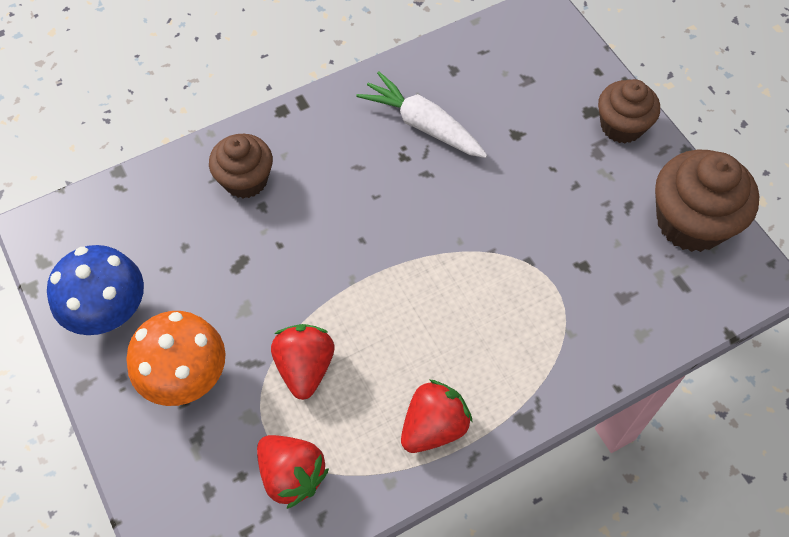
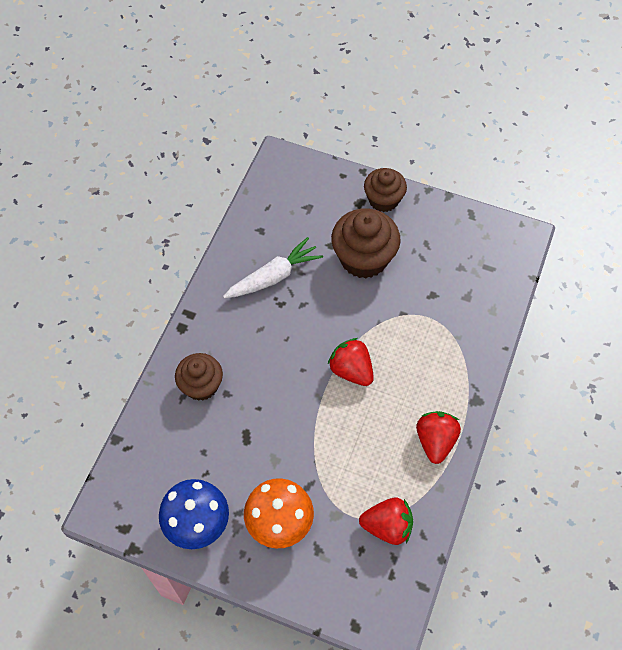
camera: 40 degrees left, 0 degrees up
(305, 367) = (339, 464): red strawberry -> red strawberry (351, 370)
(422, 124) = (274, 276): white carrot -> white carrot turned 150 degrees clockwise
(691, 222) = (465, 230): brown cupcake -> brown cupcake (363, 258)

